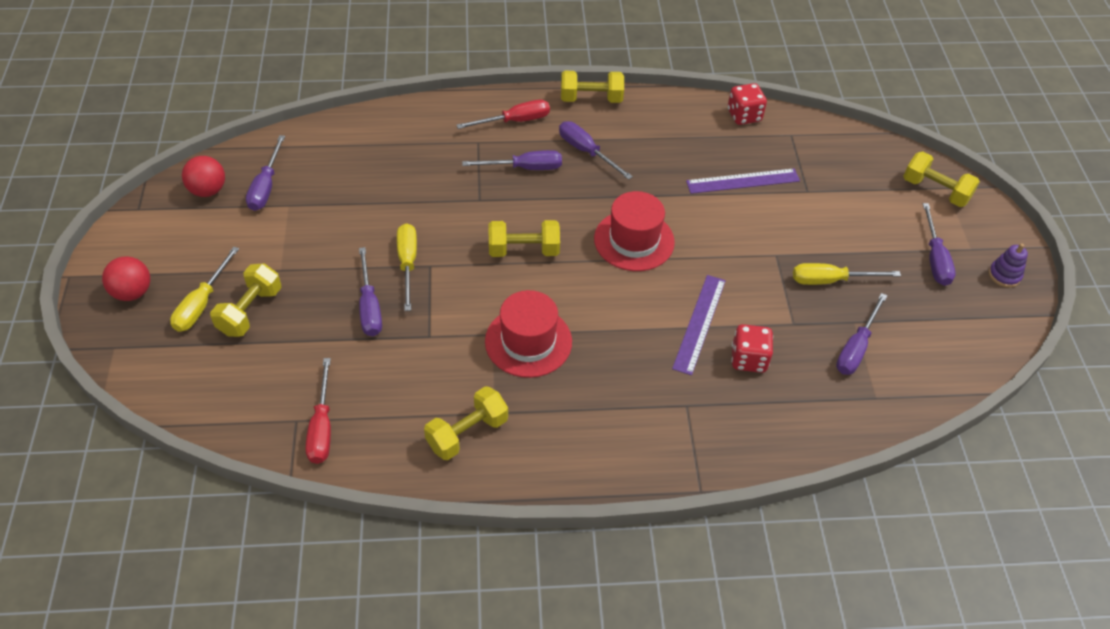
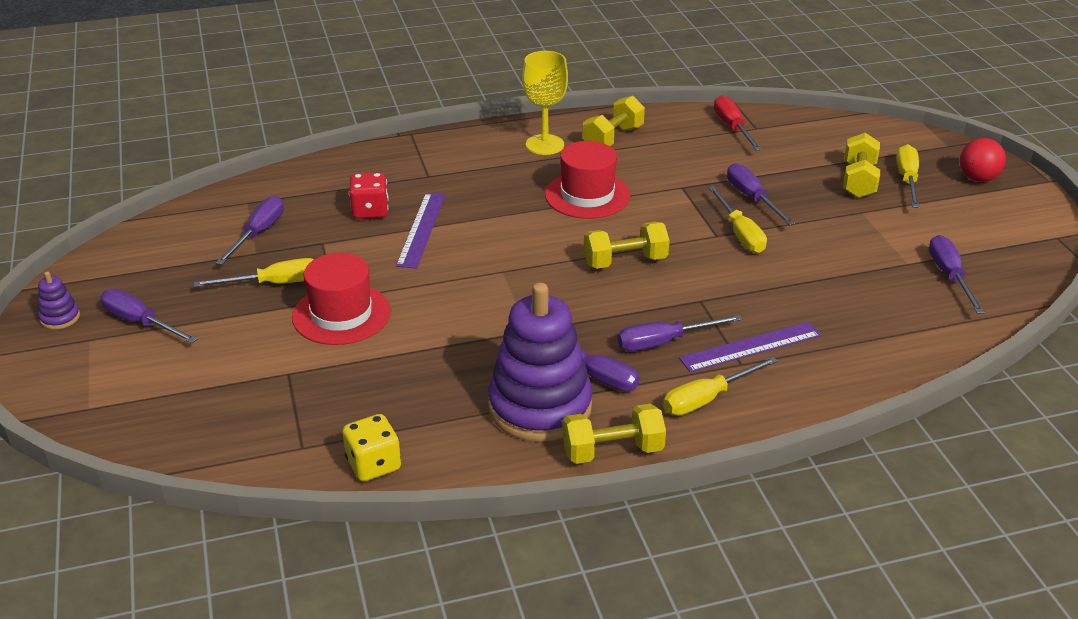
camera: 170 degrees right, 15 degrees down
(208, 190) = (1006, 263): red ball -> none
(515, 121) = (707, 398): red screwdriver -> yellow screwdriver
(548, 436) = (545, 145): none -> yellow goblet
(630, 135) = (540, 407): none -> purple stacking toy
(634, 240) = (505, 287): red hat -> red hat (341, 314)
(743, 181) = (375, 371): purple ruler -> purple ruler (750, 347)
(744, 116) = (373, 465): red dice -> yellow dice
(935, 190) = (106, 401): yellow dumbbell -> none
(935, 258) = (140, 322): purple screwdriver -> purple screwdriver turned 45 degrees counterclockwise

